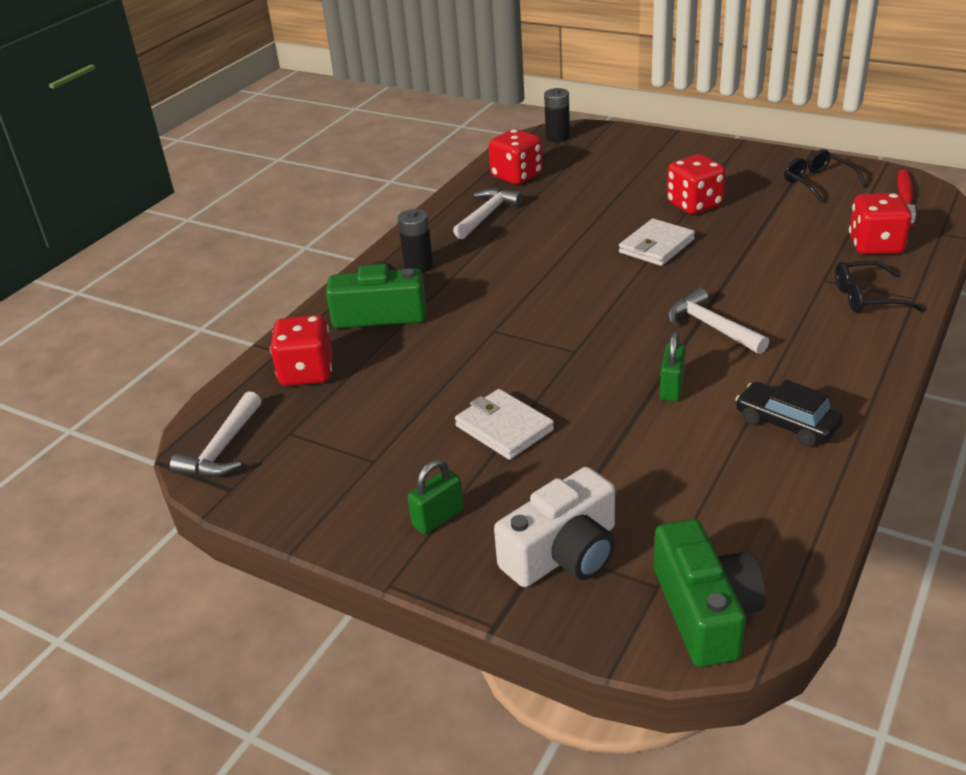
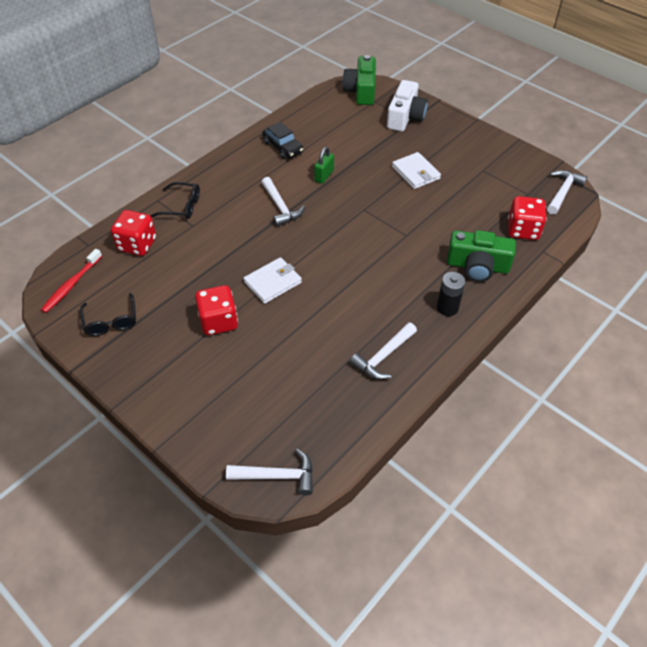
camera: 170 degrees left, 15 degrees up
(438, 518) = (454, 139): green padlock -> none
(516, 176) = (342, 411): red dice -> none
(557, 137) = (277, 476): black battery -> white hammer
(563, 553) = (405, 117): white camera -> white camera turned 135 degrees clockwise

